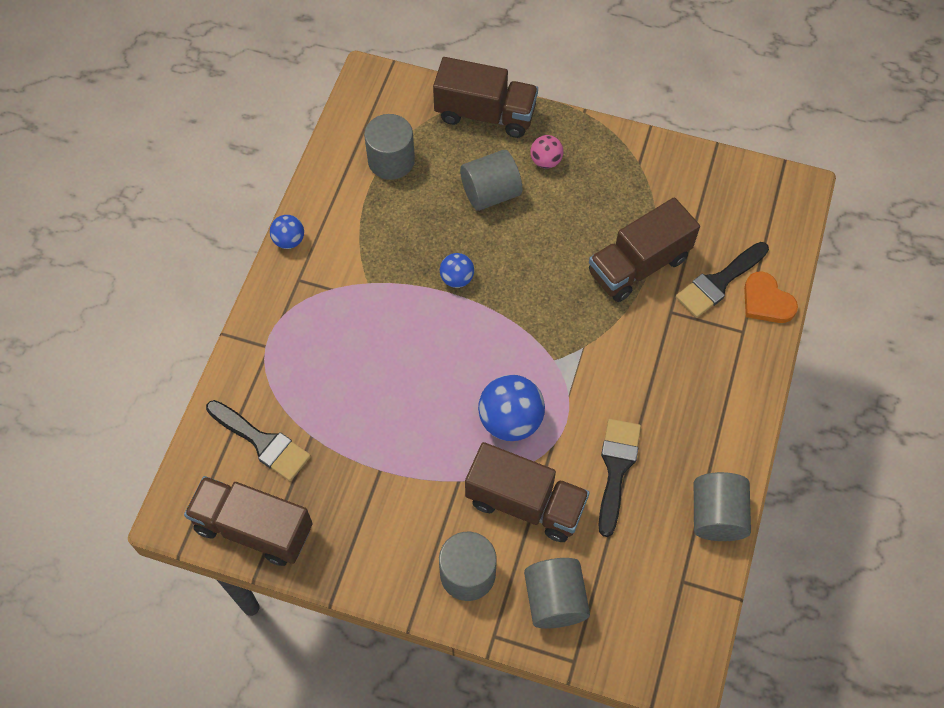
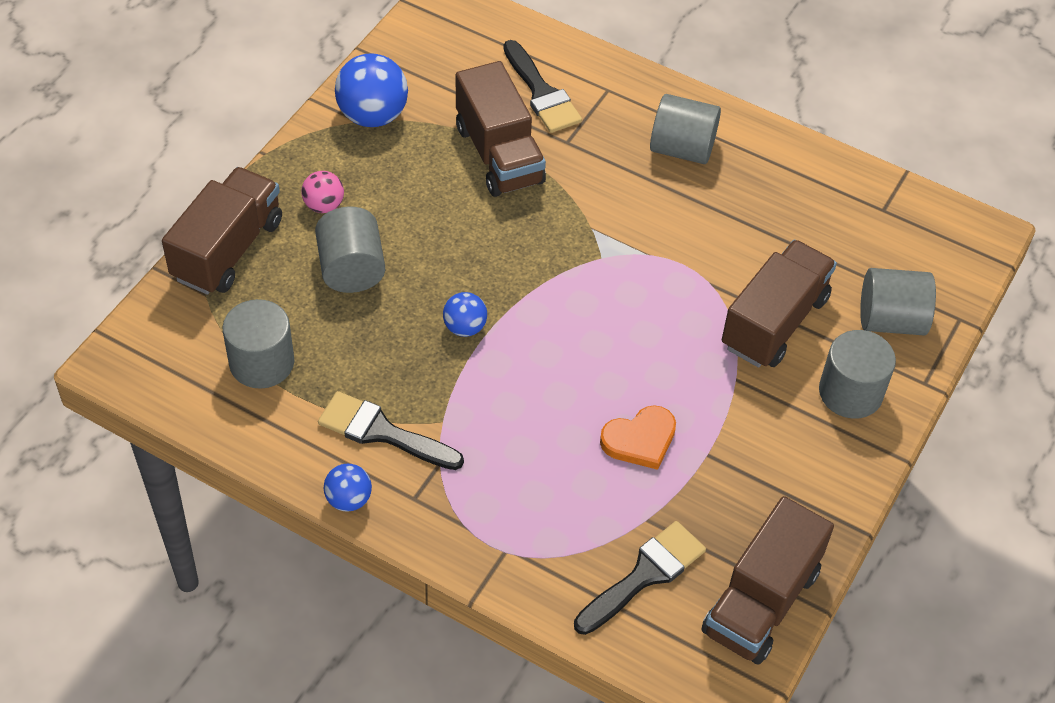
camera: 80 degrees left, 10 degrees down
(510, 420) = (669, 314): blue ball -> blue ball (372, 115)
(616, 469) = (748, 233): black brush -> black brush (382, 432)
(716, 515) = (816, 165): grey cylinder -> grey cylinder (682, 149)
(766, 301) = (576, 61): orange heart -> orange heart (640, 440)

